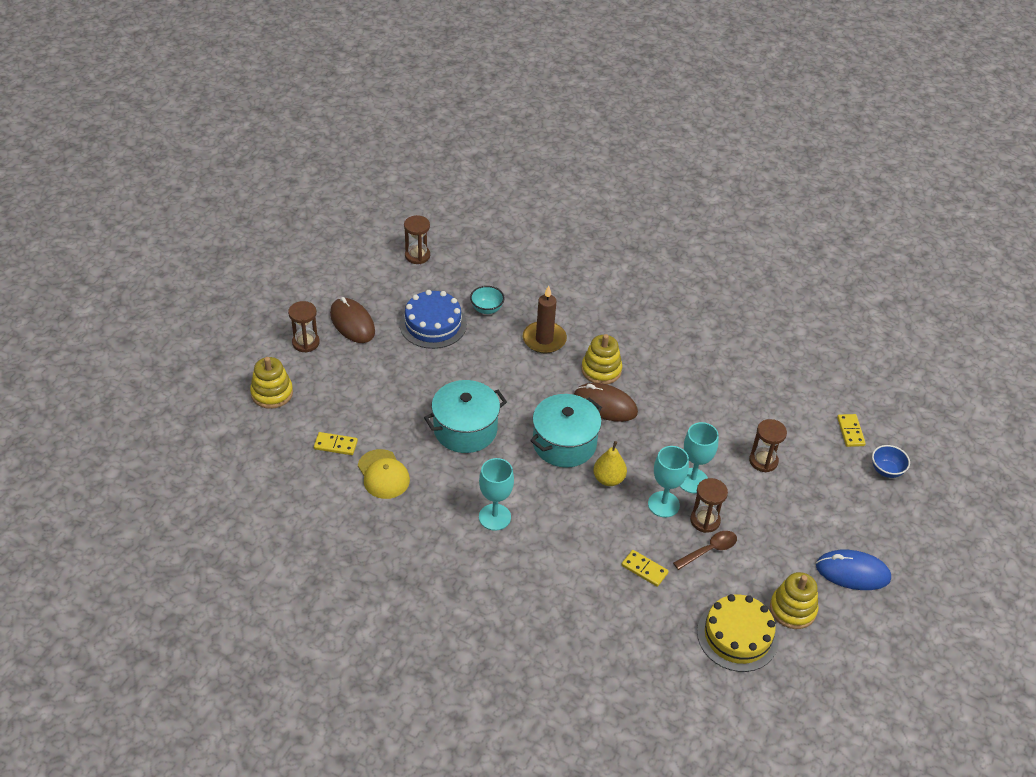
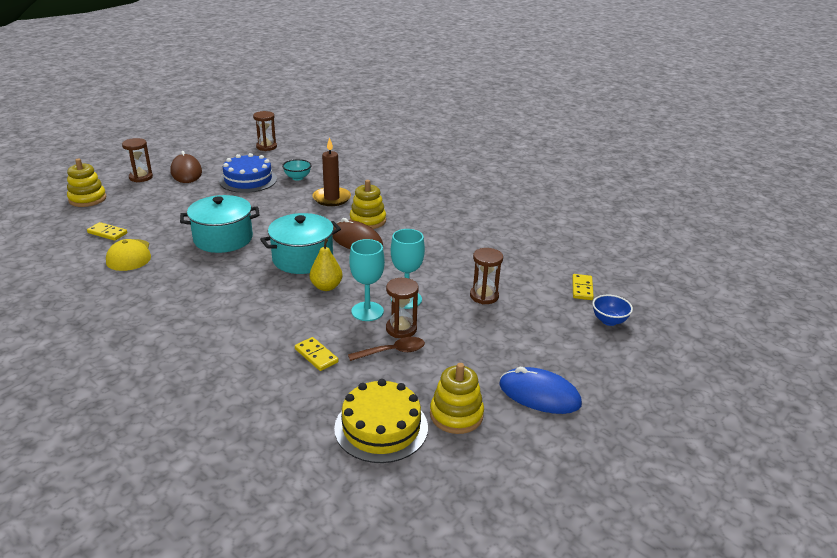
camera: 15 degrees right, 15 degrees down
(494, 517) = (201, 296): turquoise goblet -> none

